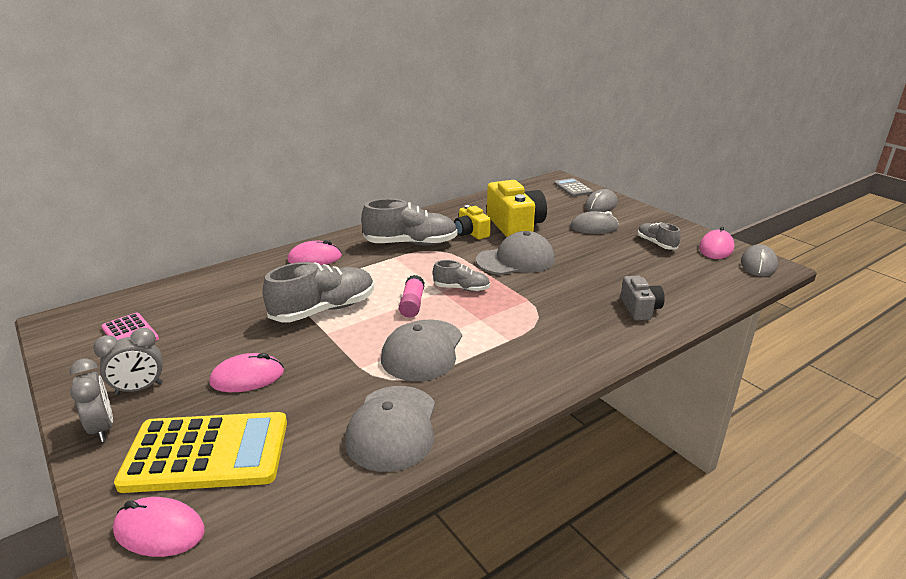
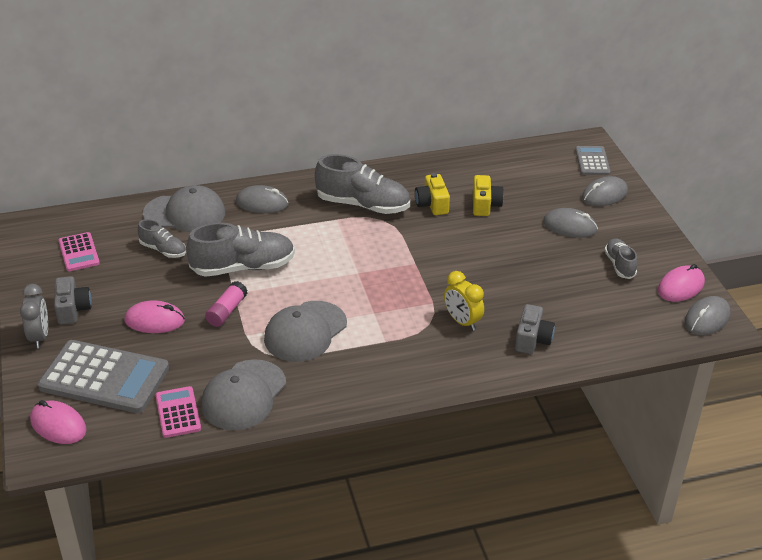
camera: 20 degrees right, 10 degrees up
(139, 389) = (73, 309): grey clock -> grey camera
(207, 453) = (104, 377): yellow calculator -> grey calculator
(315, 258) = (262, 203): pink mouse -> grey mouse
(321, 468) = (178, 412): none -> pink calculator
(412, 304) = (323, 280): pink glue stick -> pink glue stick (227, 311)
(461, 288) = (379, 273): grey shoe -> grey shoe (163, 250)
(515, 226) = (485, 205): yellow camera -> yellow camera, size x0.56
(515, 260) = (454, 251): grey cap -> grey cap (185, 213)
(567, 308) = (462, 321): none -> yellow clock

